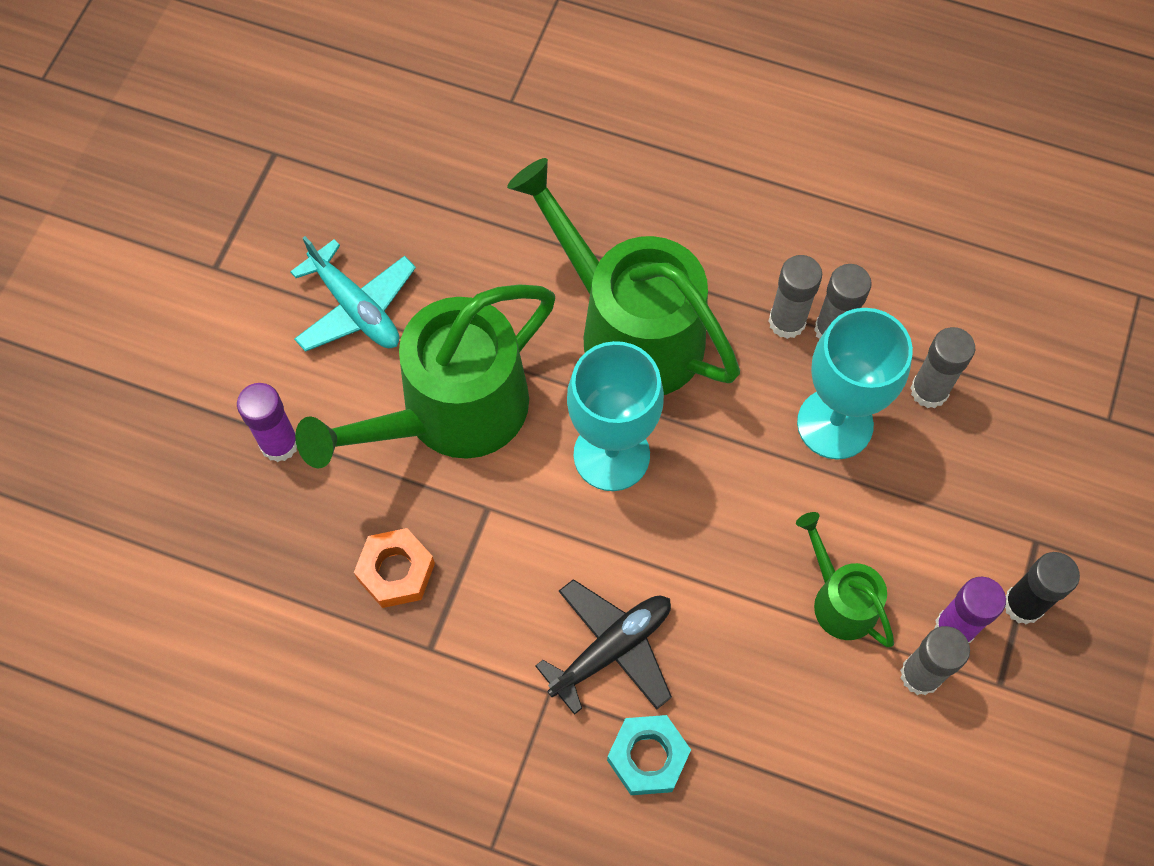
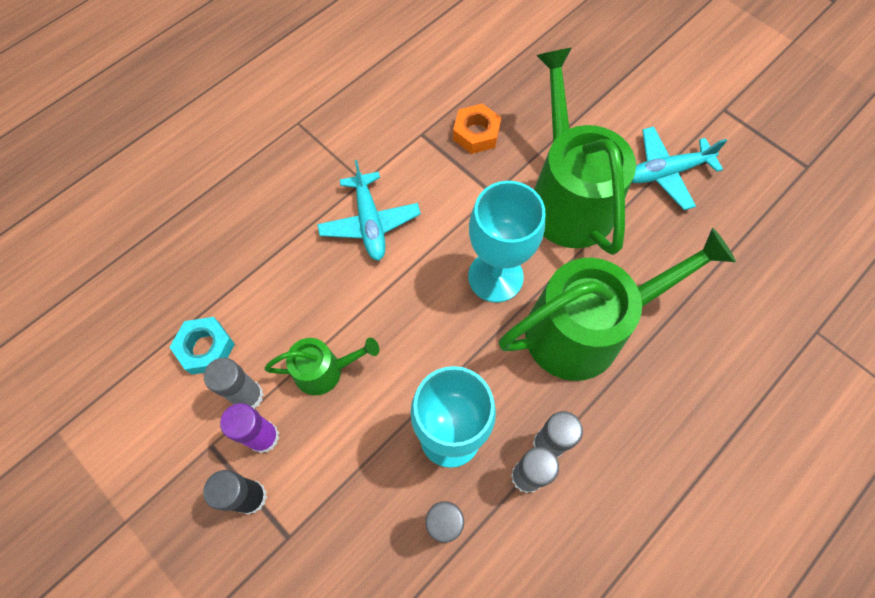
camera: 115 degrees right, 0 degrees up
(279, 444) = (585, 104): purple glue stick -> none
(611, 649) = (369, 223): black plane -> turquoise plane
(648, 757) = (297, 215): turquoise nut -> turquoise nut (206, 348)

